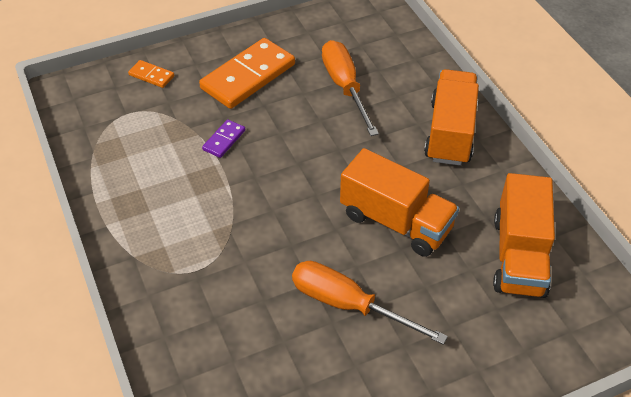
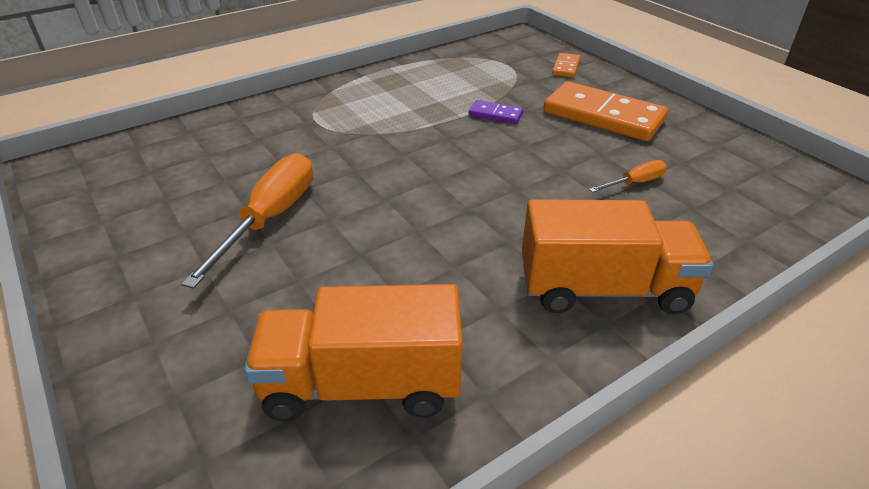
camera: 80 degrees right, 10 degrees down
(345, 87) = (635, 183): orange screwdriver -> orange screwdriver, size x0.50
(396, 221) = (406, 246): orange truck -> none

